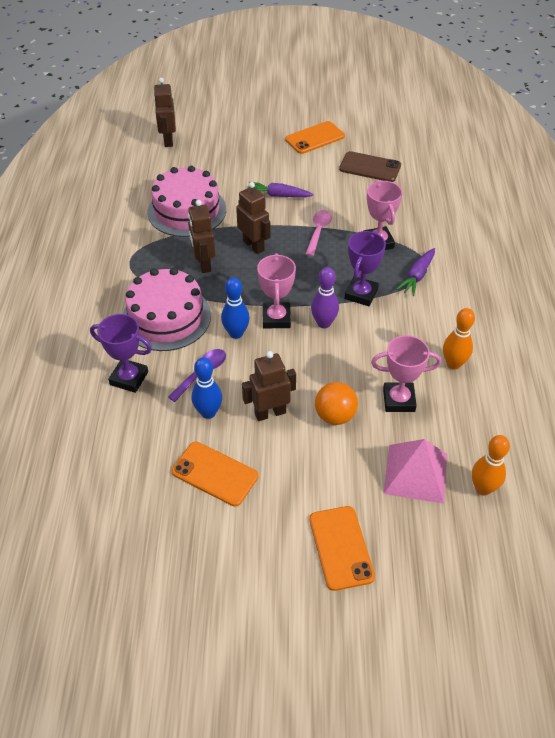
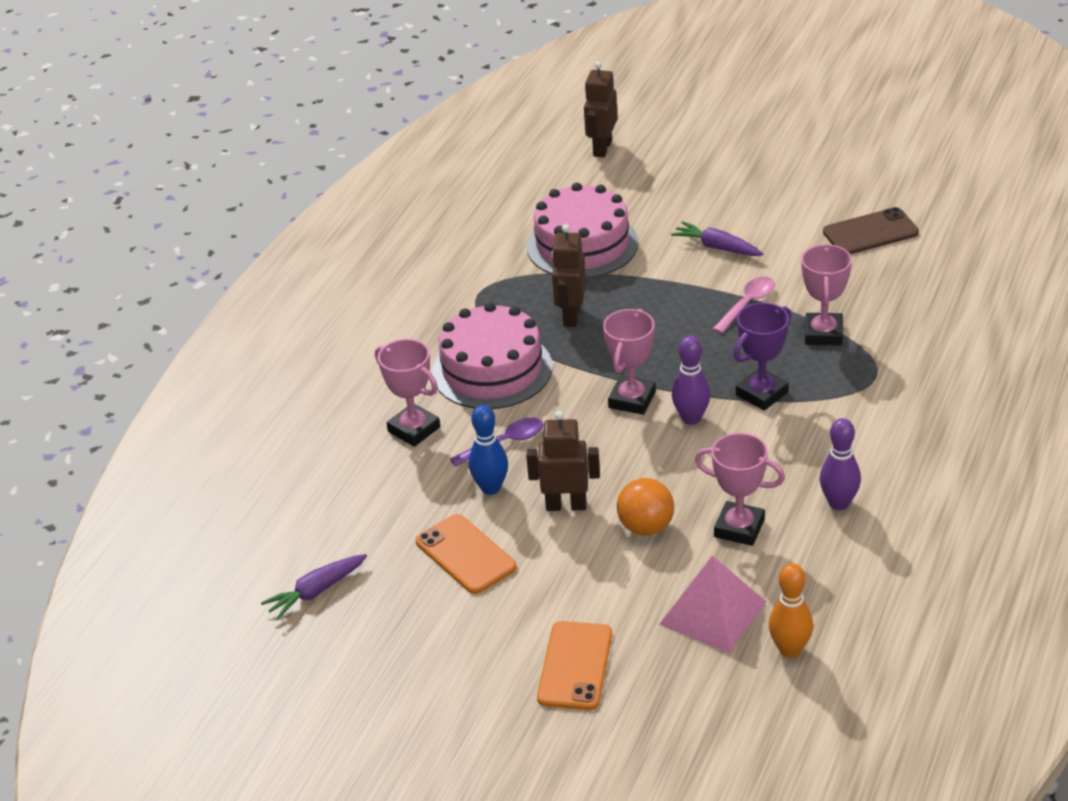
camera: 25 degrees right, 10 degrees down
(129, 378) = (414, 429): purple trophy -> pink trophy
(236, 333) = (570, 407): blue bowling pin -> none
(253, 246) = (649, 306): brown robot -> none
(315, 138) = (812, 179): orange phone -> none
(370, 167) = (870, 232): brown phone -> brown phone turned 60 degrees counterclockwise
(417, 276) = (854, 387): purple carrot -> purple carrot (316, 592)
(453, 364) = (839, 503): orange bowling pin -> purple bowling pin

